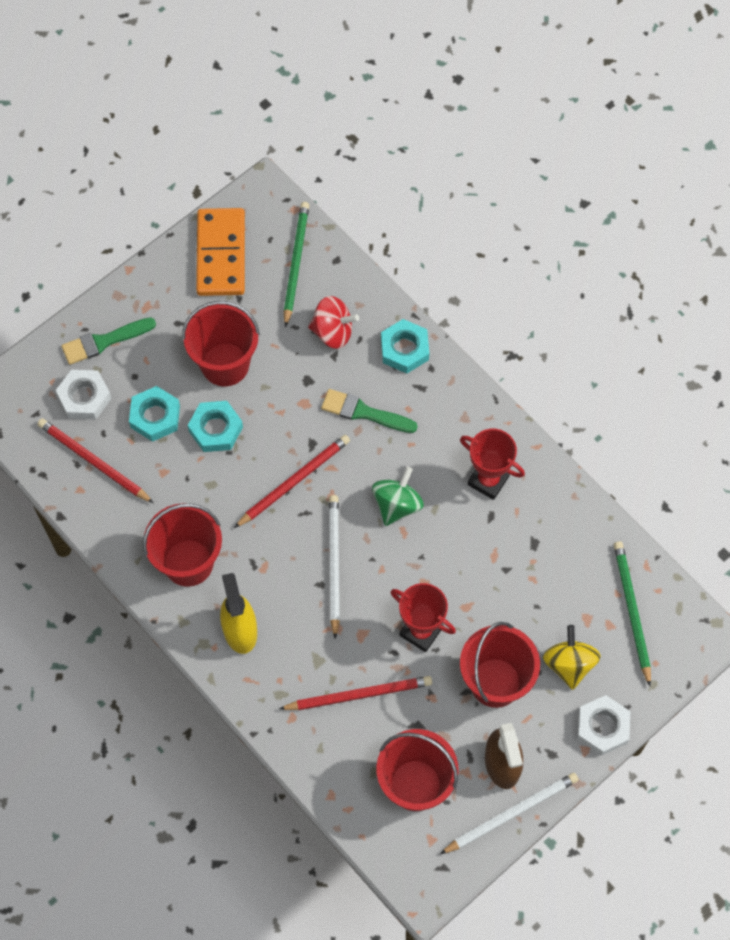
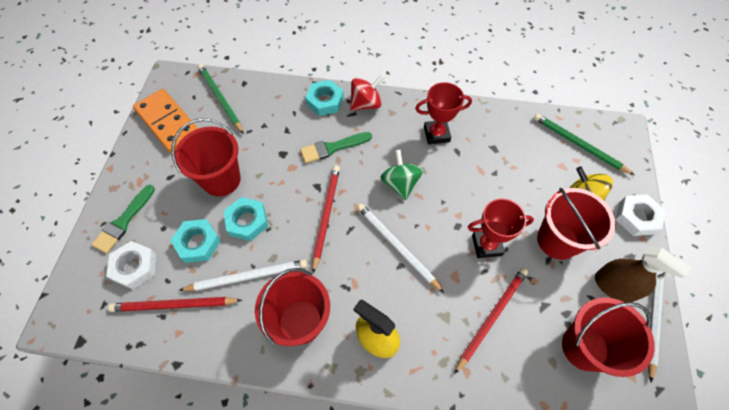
camera: 40 degrees left, 5 degrees down
(175, 485) = (247, 276): none -> white pencil
(333, 332) = (275, 119): red spinning top -> red spinning top (366, 104)

